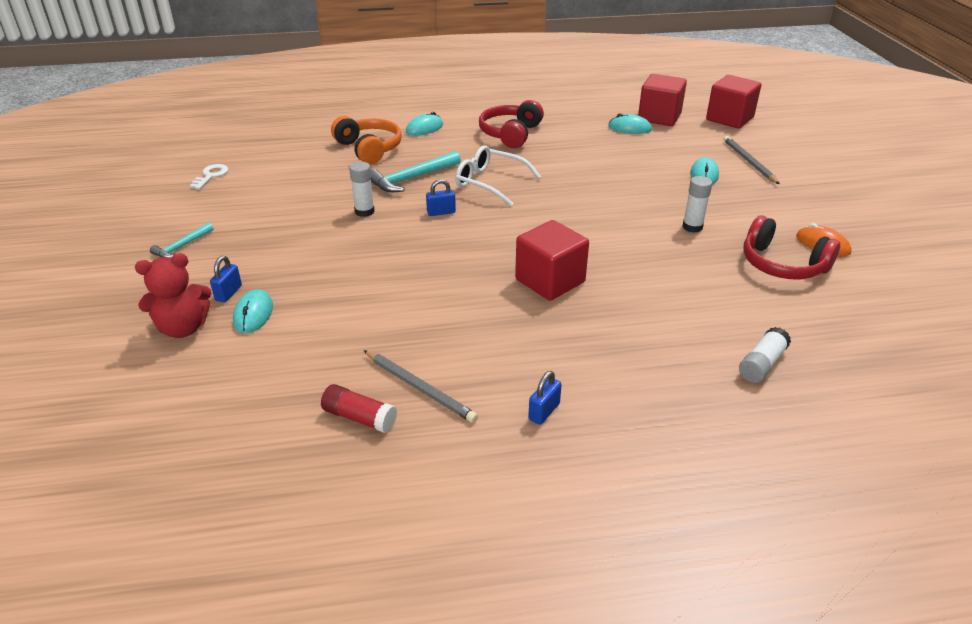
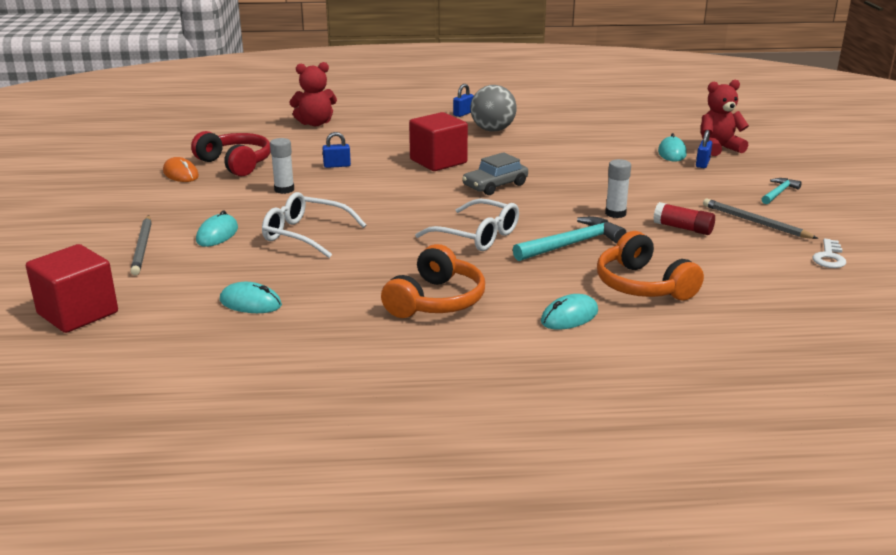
camera: 175 degrees left, 10 degrees down
(359, 417) = (572, 115): red glue stick -> red glue stick (683, 228)
(420, 388) = (538, 122): grey pencil -> grey pencil (755, 222)
(441, 212) = (533, 210): blue padlock -> blue padlock (337, 165)
(479, 243) = (495, 185): none -> grey car
(490, 360) = (492, 130): none -> grey ball
(510, 134) = (436, 301): red headphones -> orange headphones
(631, 178) = (306, 235): none -> white glasses
(659, 117) = (185, 321): red cube -> none
(762, 364) = (315, 123): white glue stick -> red teddy bear

